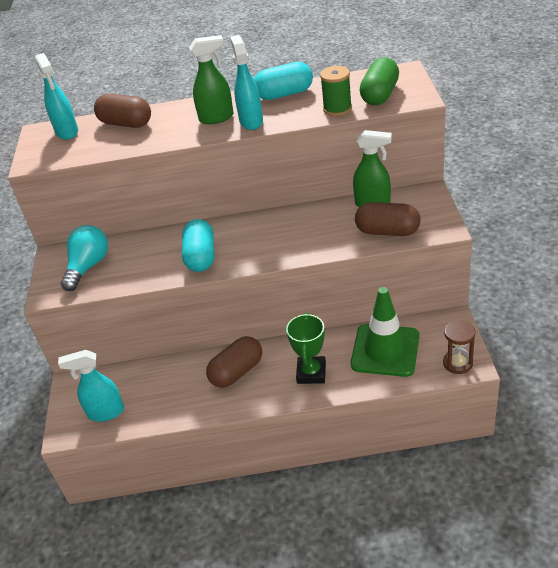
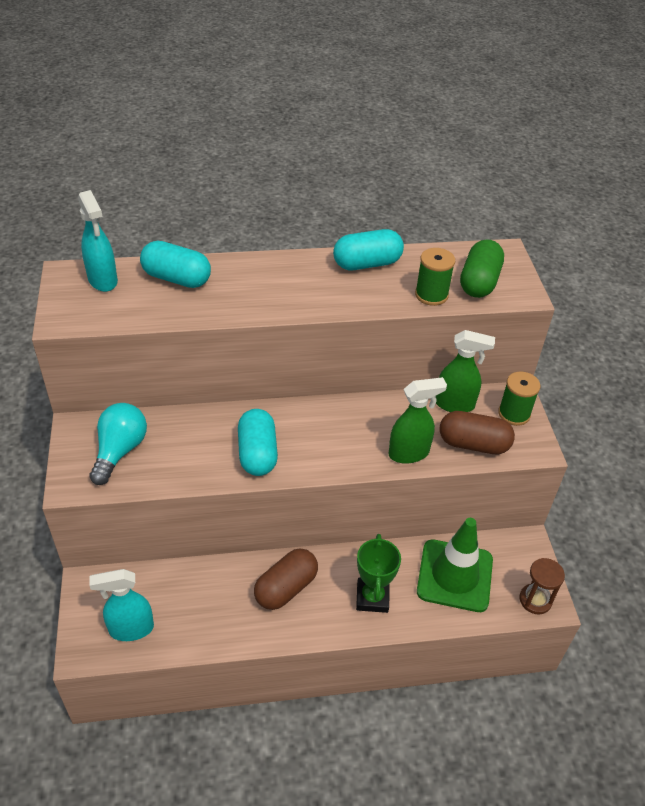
camera: 10 degrees left, 5 degrees up
(126, 123) = (177, 278): brown capsule -> turquoise capsule
(217, 118) = (288, 286): green spray bottle -> green spray bottle (409, 453)
(251, 121) = (330, 298): turquoise spray bottle -> none
(425, 205) = (514, 414): none -> green spool

